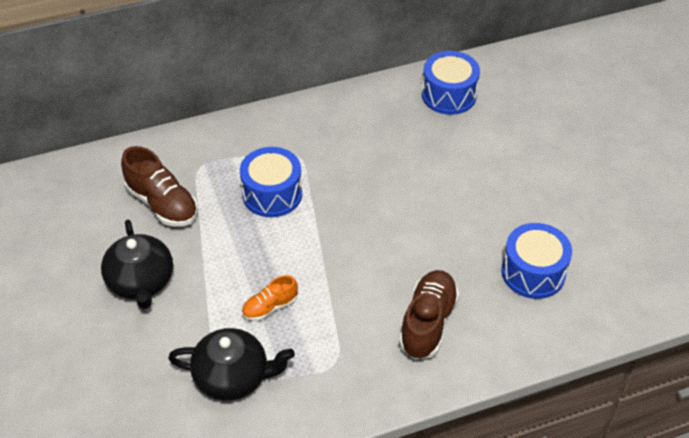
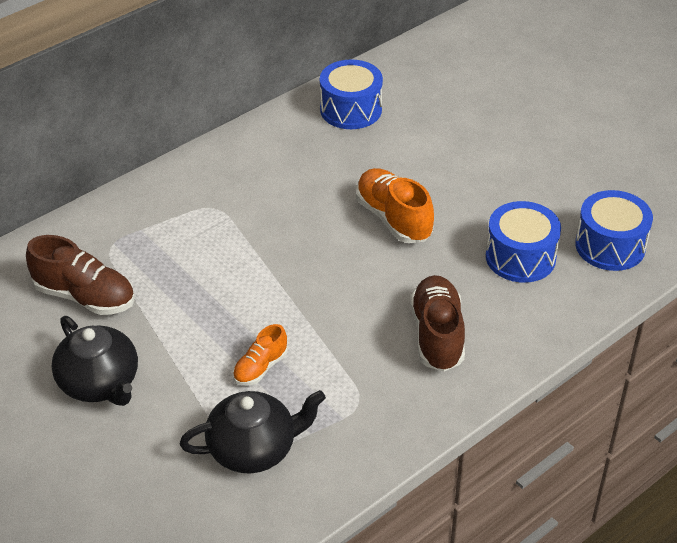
camera: 20 degrees left, 5 degrees down
(272, 194) = (207, 254): blue drum -> blue drum (610, 246)
(439, 205) = (393, 218): none -> orange shoe

